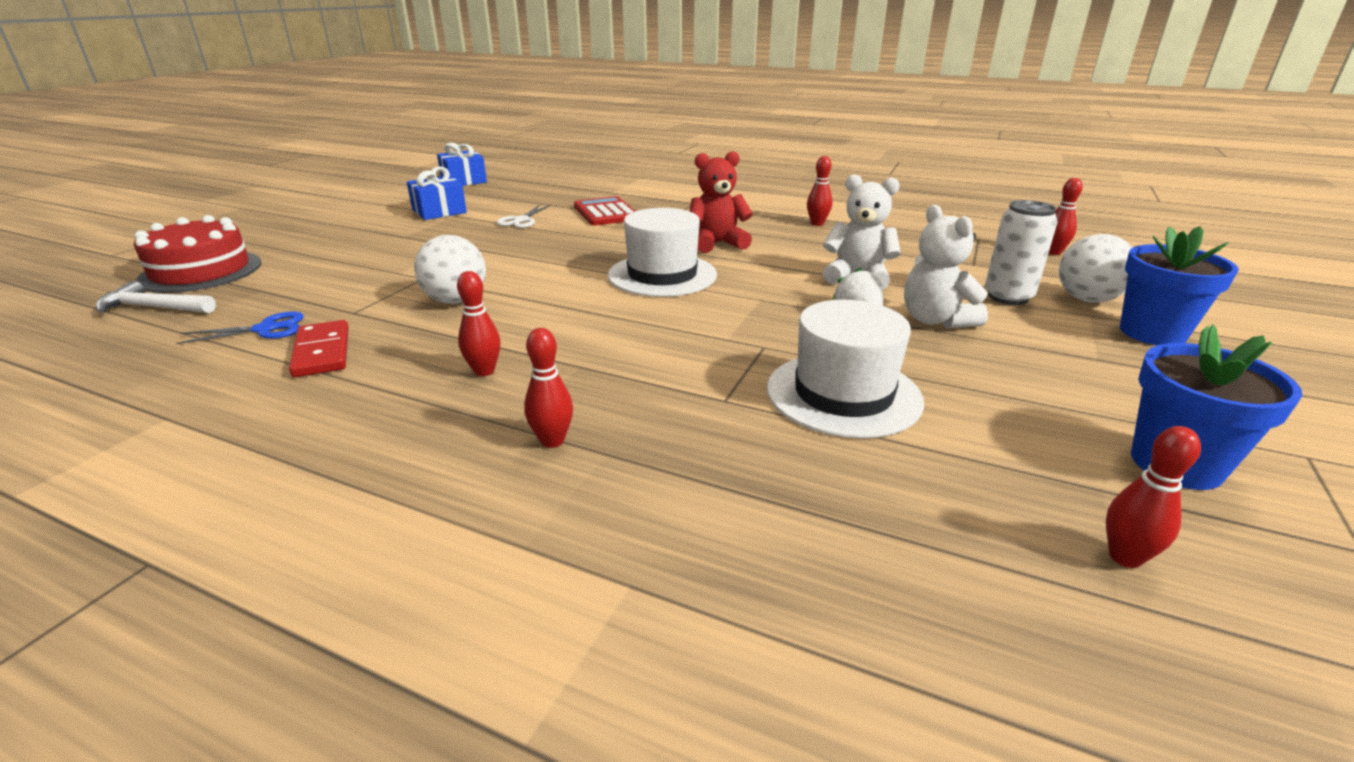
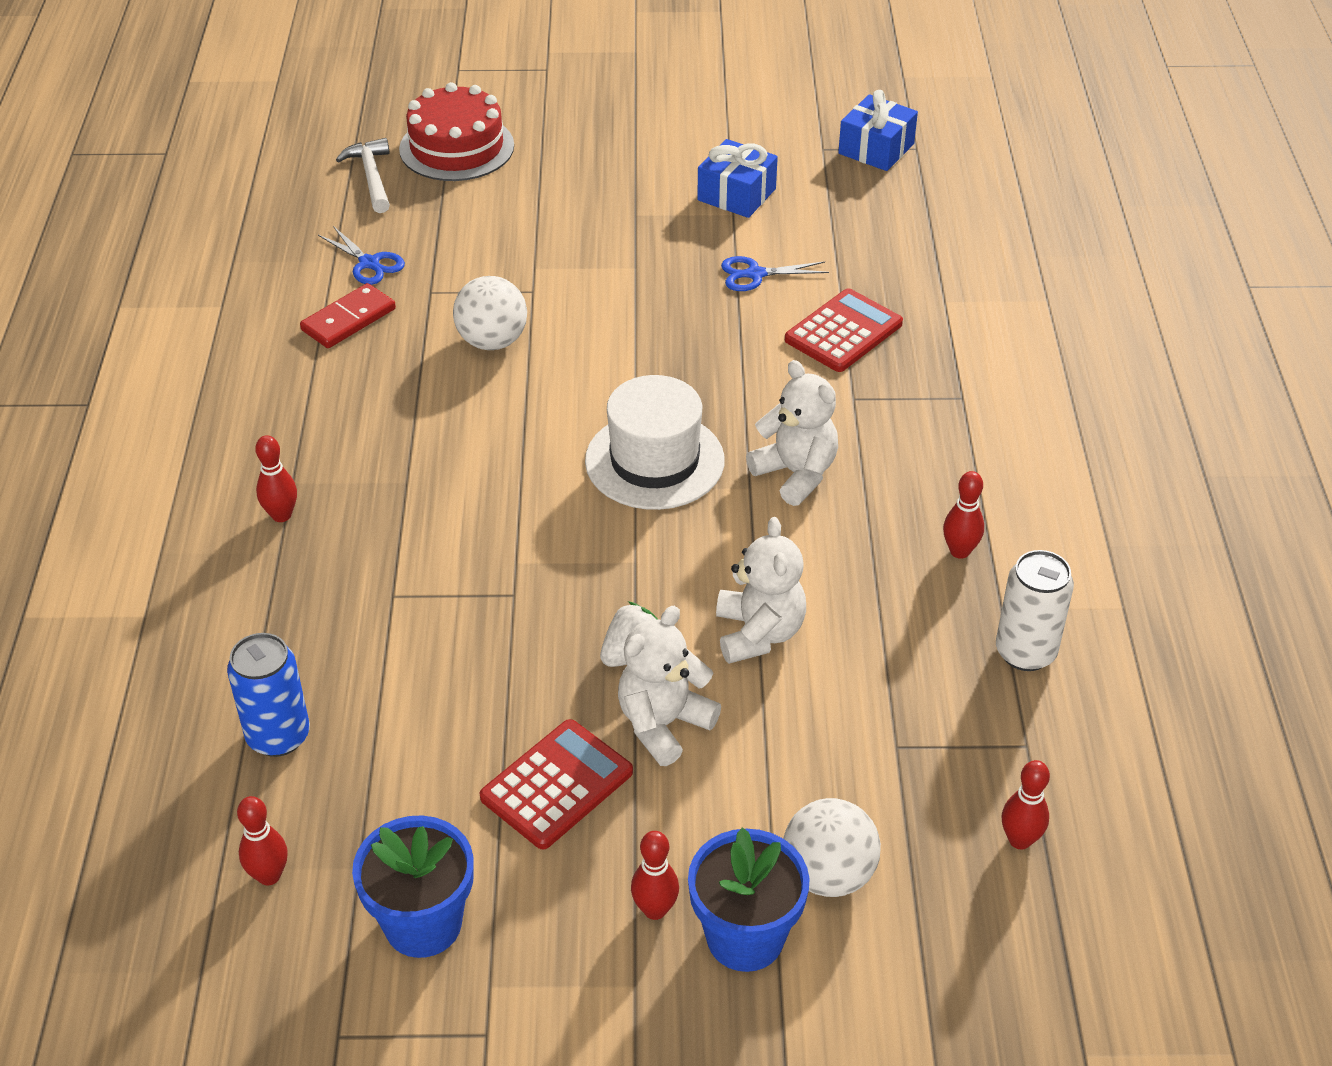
camera: 65 degrees right, 15 degrees up
(484, 371) = (366, 428): red bowling pin -> red bowling pin (655, 909)
(521, 220) = (755, 274): white scissors -> blue scissors
(717, 244) = (796, 474): red teddy bear -> white teddy bear
(843, 394) = (442, 674): white hat -> none
(897, 507) = (278, 736): none -> blue can
(994, 369) = (557, 785): none -> red calculator
(1008, 297) = (784, 790): white can -> white can (1025, 652)

